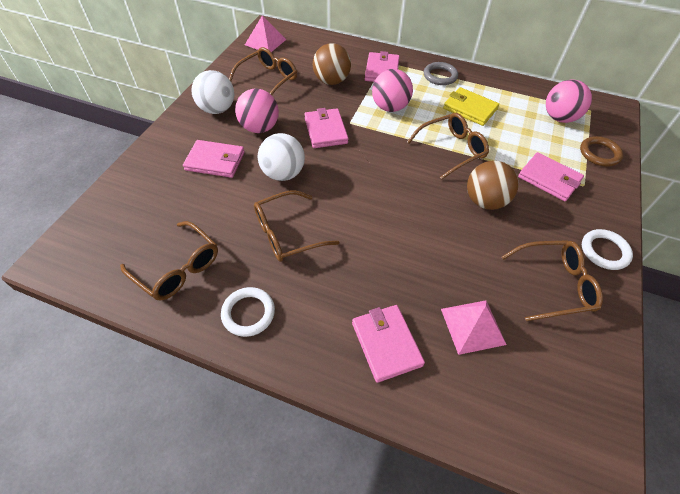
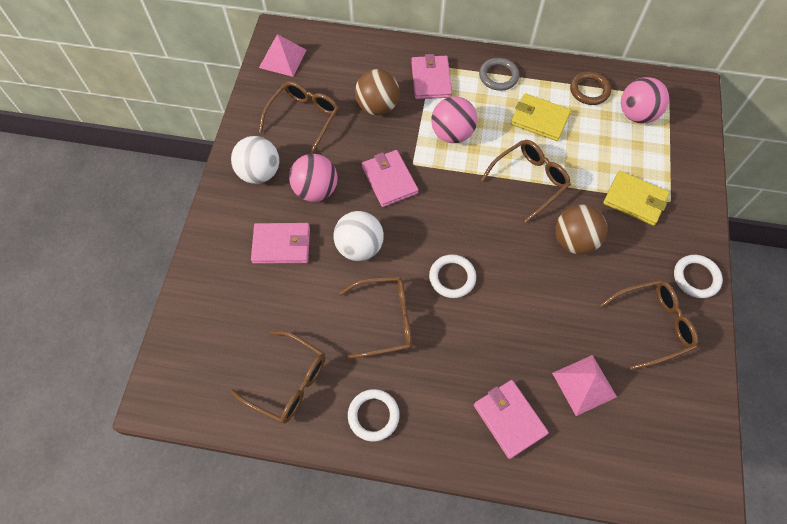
camera: 10 degrees left, 10 degrees up
(287, 233) = (385, 320): brown glasses -> brown glasses turned 150 degrees counterclockwise
(361, 211) = (452, 277): none -> white ring
(549, 179) = (635, 200): pink wallet -> yellow wallet
(599, 154) = (682, 156): brown ring -> brown ring (589, 90)

